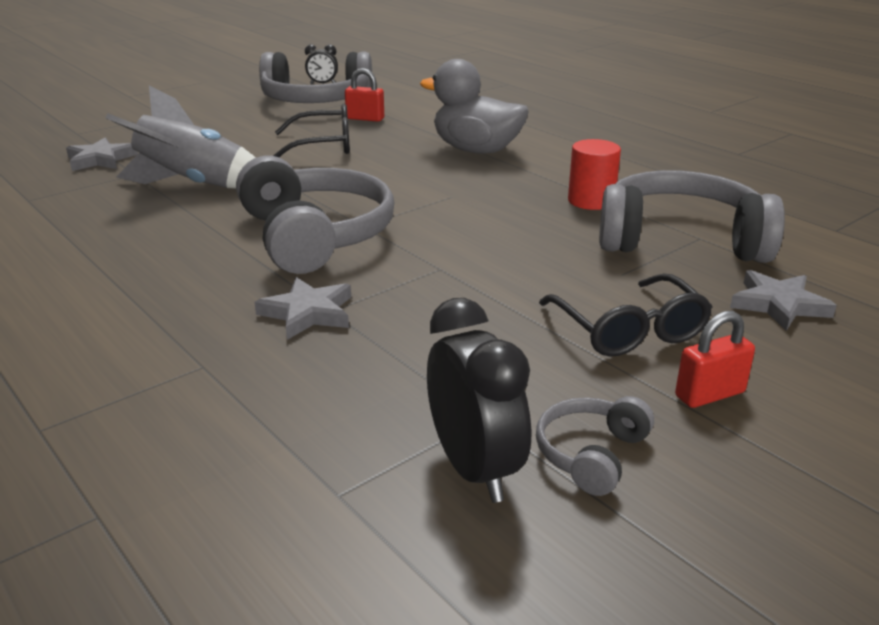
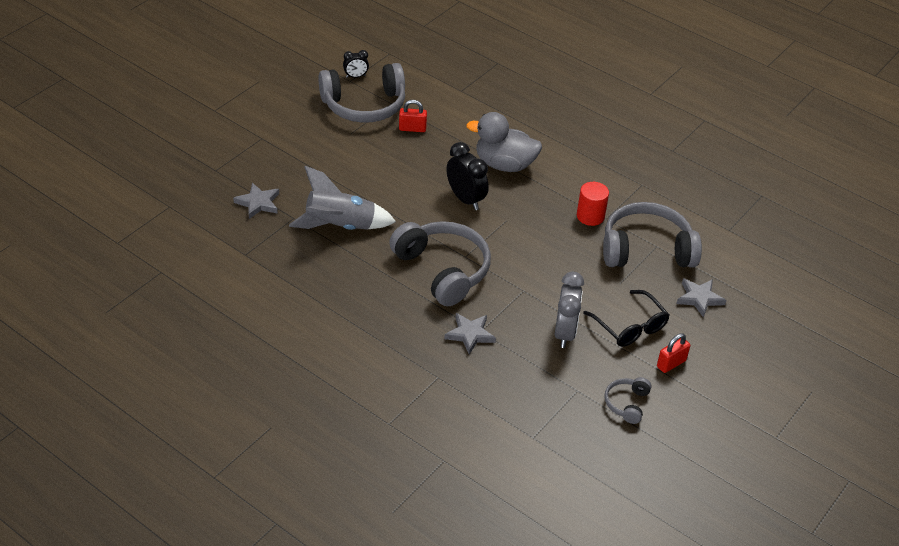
camera: 15 degrees left, 15 degrees up
(323, 146) = (400, 169): black glasses -> none
(474, 469) = (582, 417): black clock -> black clock (465, 199)
(492, 327) = (565, 333): none -> grey clock

